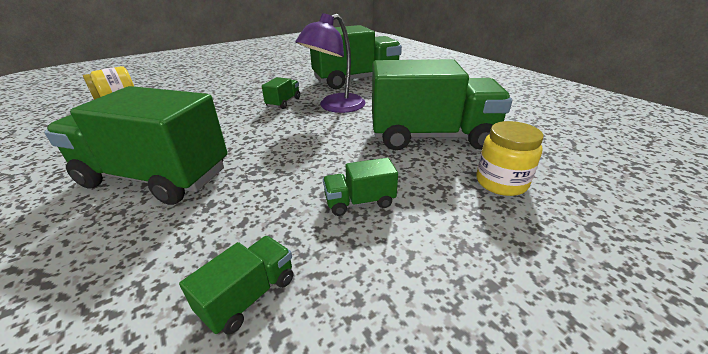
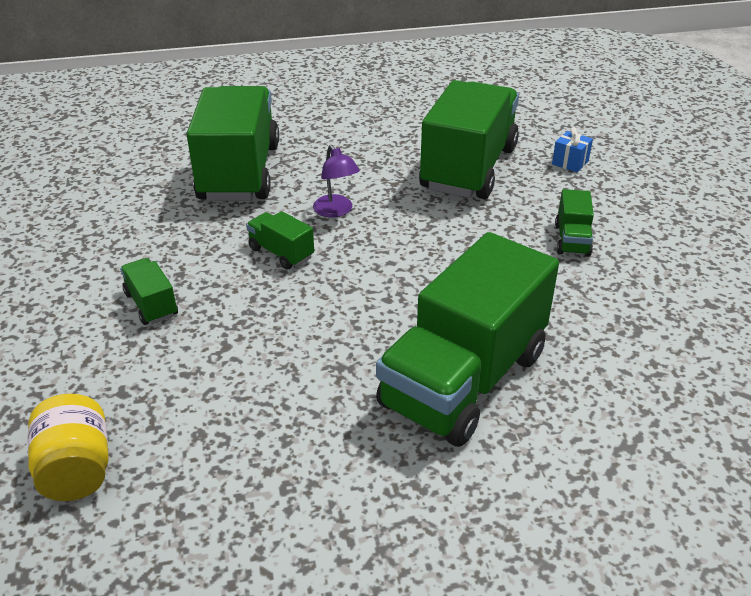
camera: 70 degrees left, 5 degrees up
(249, 295) = (673, 314): green truck -> green truck (151, 304)
(335, 107) = (336, 211): purple lamp -> purple lamp, size x0.56
(501, 182) = (570, 163): yellow jar -> blue gift

